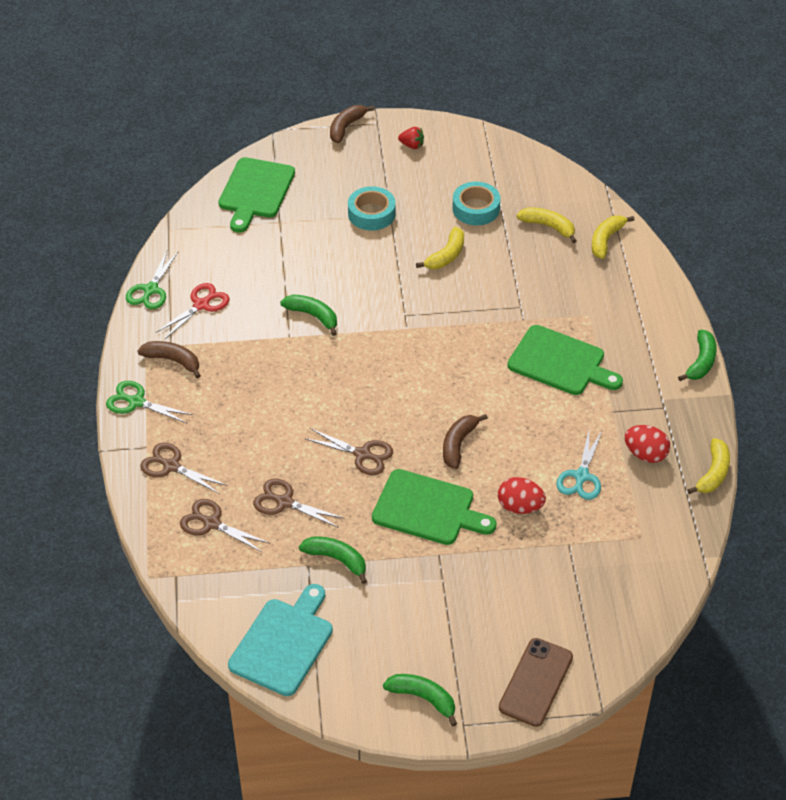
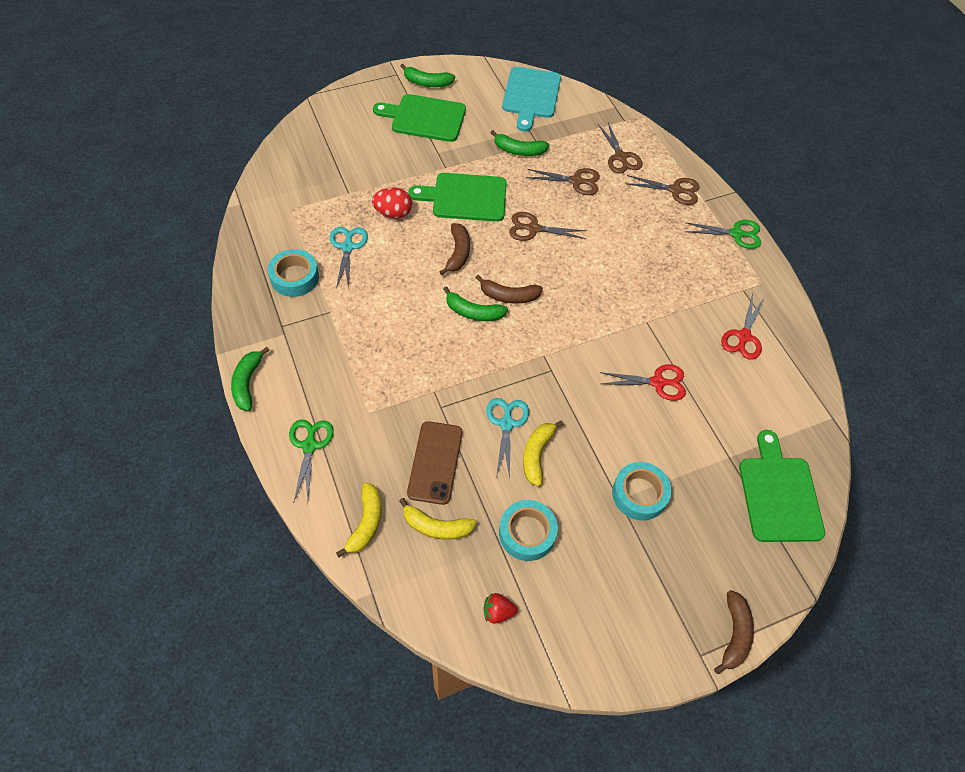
camera: 160 degrees right, 10 degrees up
(151, 290) = (799, 342): green scissors -> green scissors (309, 446)
(173, 360) = (732, 276): brown banana -> brown banana (509, 296)
(212, 523) = (620, 157): brown scissors -> brown scissors turned 60 degrees clockwise
(309, 285) = (657, 382): none -> red scissors
(313, 316) = (636, 349): green banana -> green banana (473, 312)
(412, 145) = (640, 623): red strawberry -> red strawberry (498, 612)
(464, 282) = (506, 424): none -> turquoise scissors
(535, 682) = (355, 103): brown phone -> brown phone (435, 462)
(560, 362) = (387, 351): green cutting board -> green cutting board (425, 118)
(645, 454) = (294, 277): red egg -> turquoise tape
(713, 473) = (233, 272): yellow banana -> none

